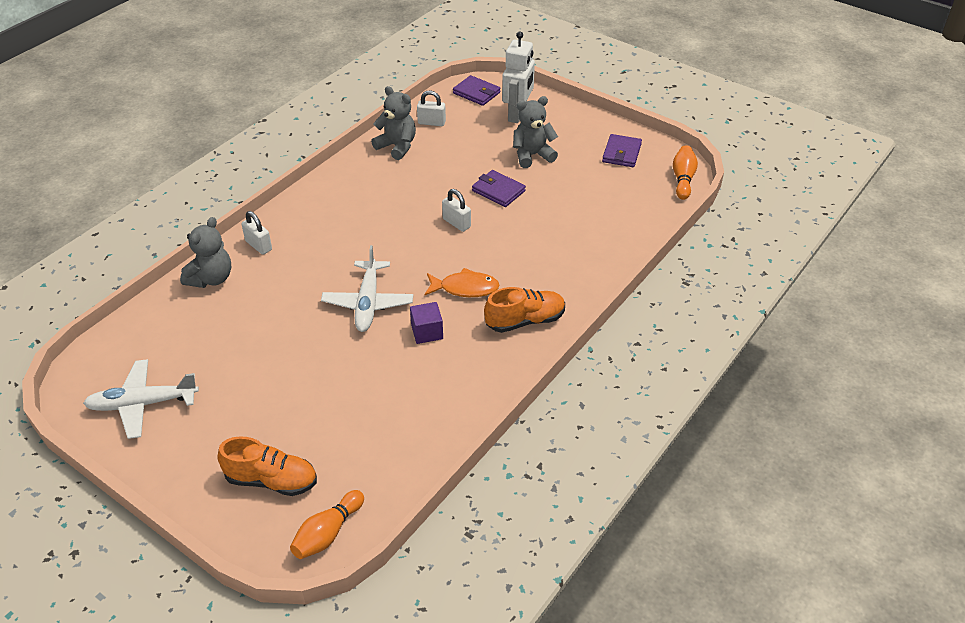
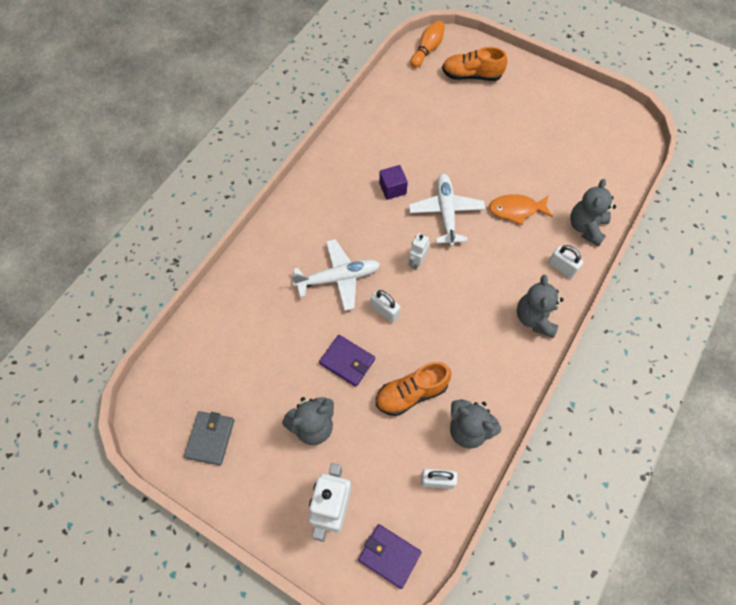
camera: 175 degrees right, 20 degrees up
(143, 404) = (579, 117): white plane -> white plane (338, 278)
(307, 209) = (534, 318): none -> grey teddy bear
(414, 260) = (417, 262): none -> white robot
(465, 288) = (367, 234): orange fish -> orange fish (516, 210)
(525, 321) = (315, 205): orange shoe -> orange shoe (411, 393)
(621, 153) = (210, 438): purple wallet -> grey wallet
(683, 179) = (149, 397): orange bowling pin -> none

